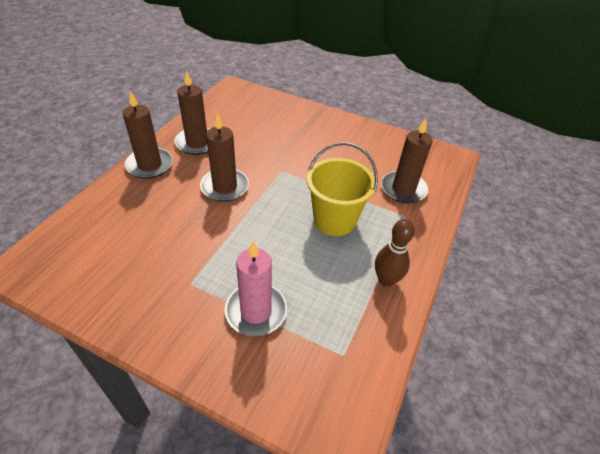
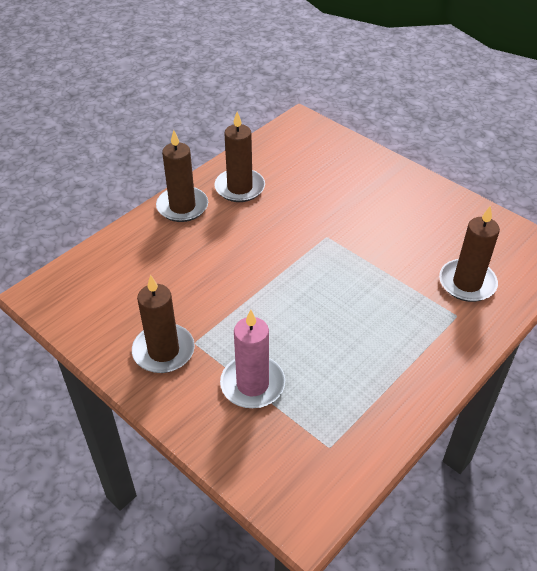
camera: 20 degrees right, 0 degrees up
(225, 187) = (256, 245): brown candle -> brown candle (163, 351)
(334, 220) = (369, 305): yellow bucket -> none
(386, 280) = (404, 382): brown bowling pin -> none

